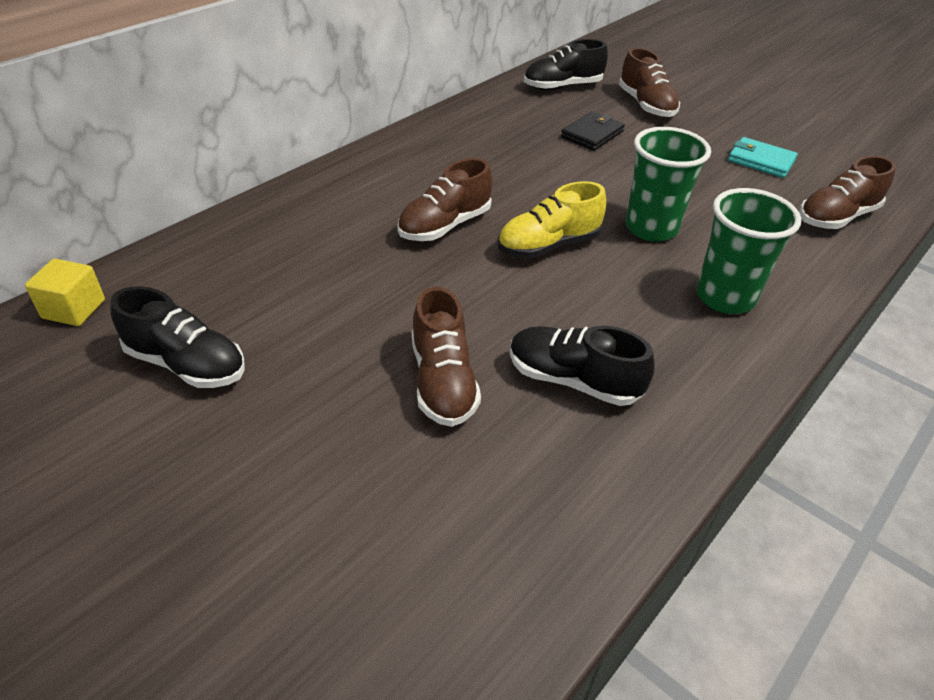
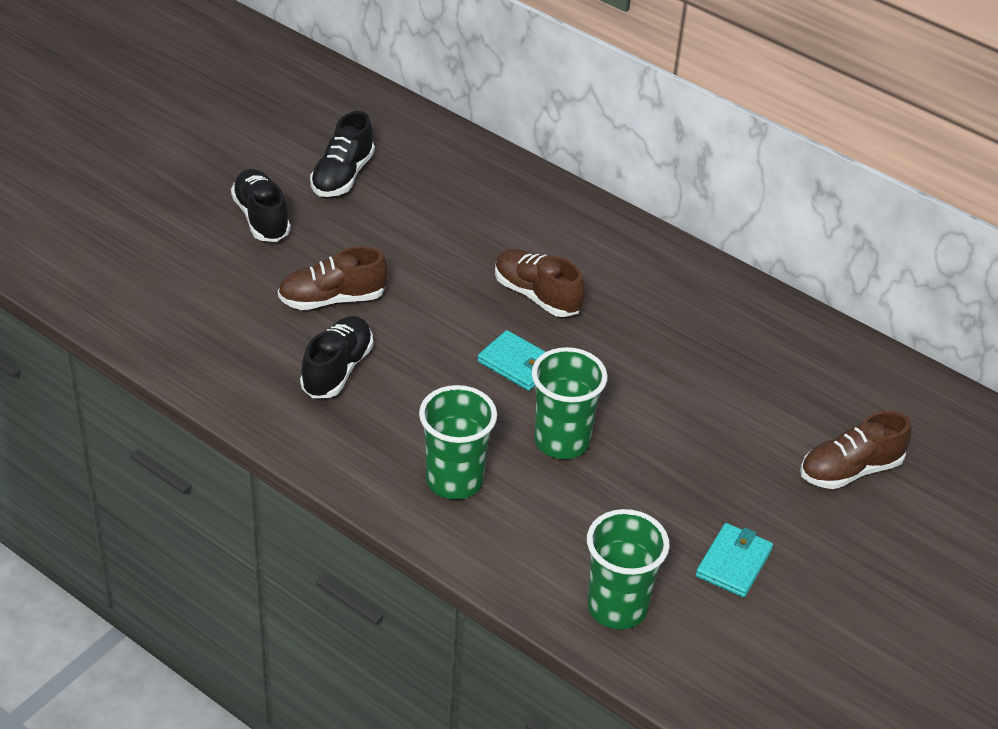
camera: 85 degrees right, 0 degrees up
(74, 309) = (395, 116): yellow cube -> none
(548, 245) = (517, 364): yellow shoe -> turquoise wallet
(562, 87) = (874, 393): black shoe -> black shoe (261, 218)
(592, 134) = (752, 411): black wallet -> none
(836, 217) = (617, 607): brown shoe -> green cup

